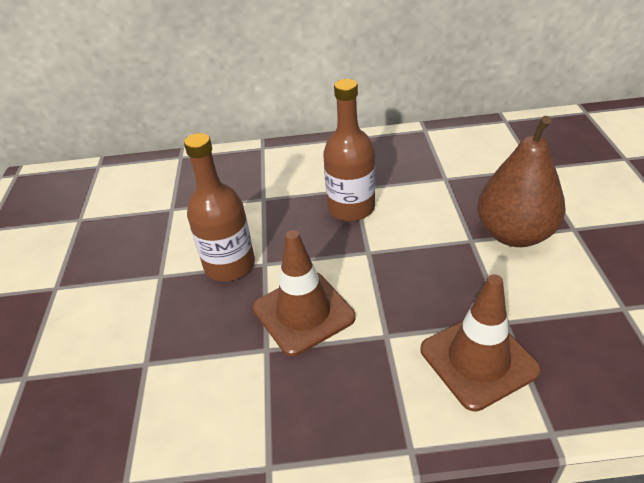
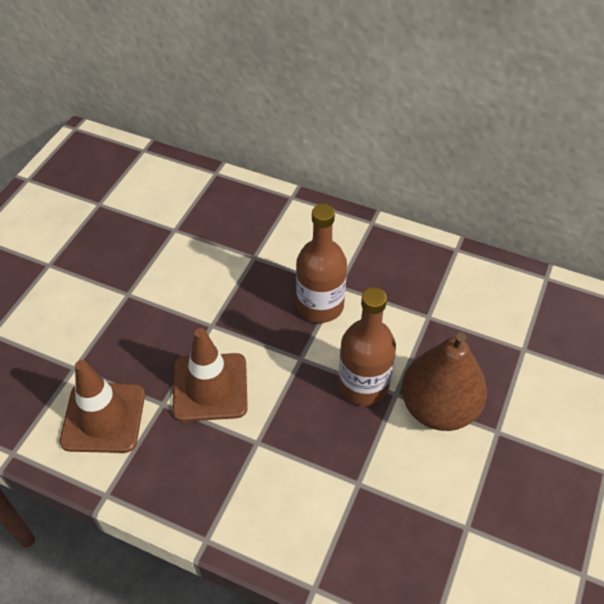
camera: 25 degrees right, 10 degrees up
(229, 265) = (184, 312): brown bottle -> brown bottle (363, 385)
(478, 360) = (309, 502): brown traffic cone -> brown traffic cone (103, 417)

